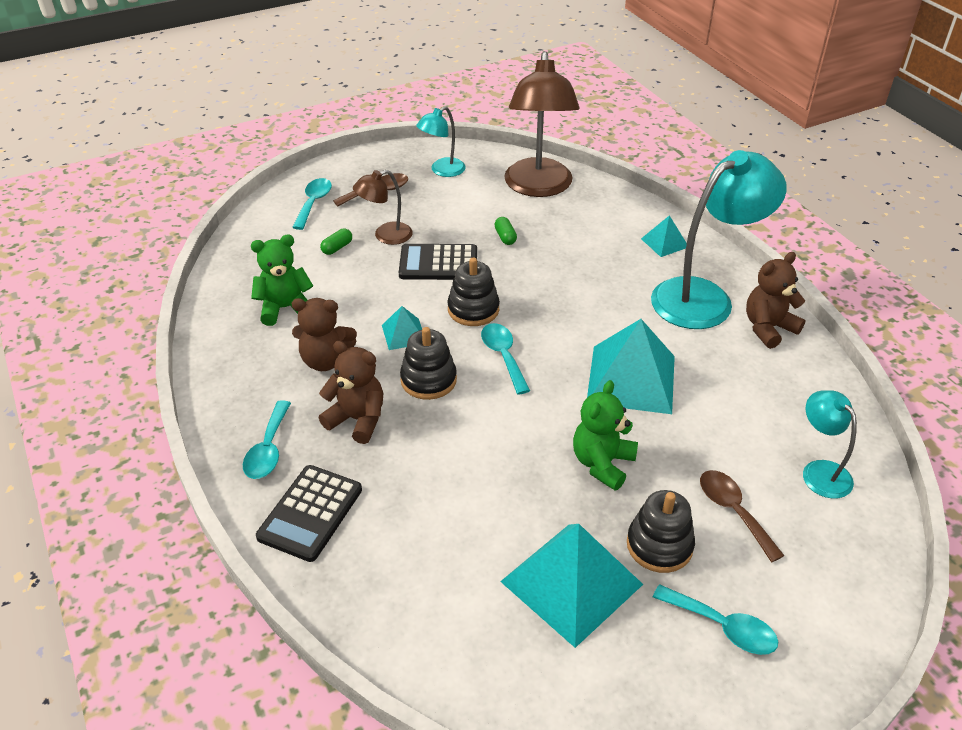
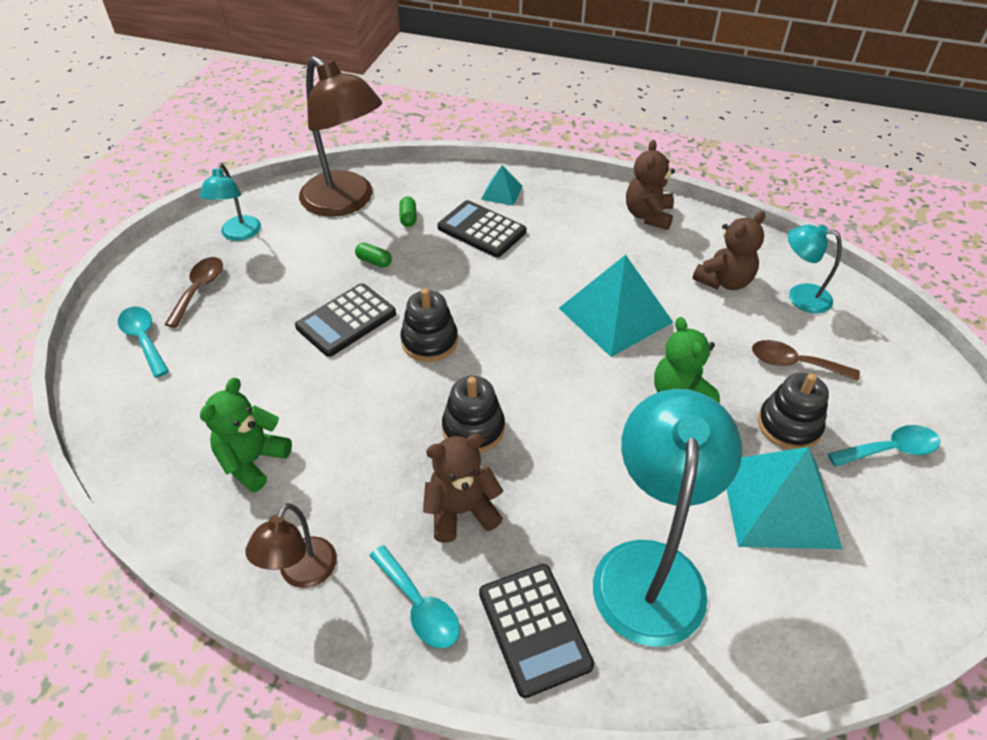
camera: 45 degrees left, 5 degrees up
(326, 360) = (361, 480): brown teddy bear -> brown teddy bear (724, 281)
(337, 248) = (229, 367): green capsule -> green capsule (408, 218)
(385, 236) = (263, 326): brown lamp -> brown lamp (302, 573)
(404, 334) = (399, 404): turquoise pyramid -> none
(503, 356) = (504, 364): turquoise spoon -> none
(611, 260) = (481, 230): none -> black calculator
(704, 297) = (581, 218): turquoise lamp -> turquoise lamp (650, 568)

